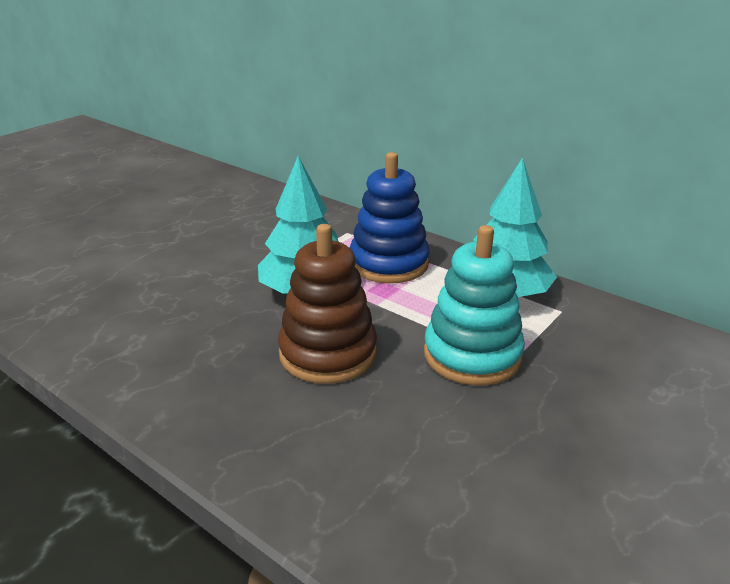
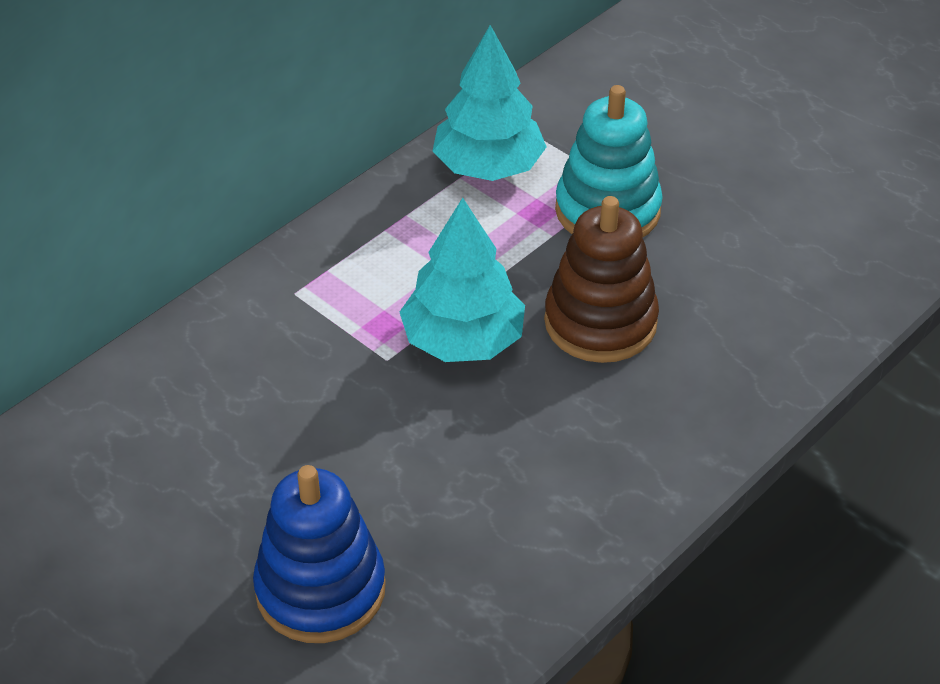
camera: 85 degrees left, 15 degrees up
(389, 264) = (399, 256): blue stacking toy -> blue stacking toy (320, 589)

